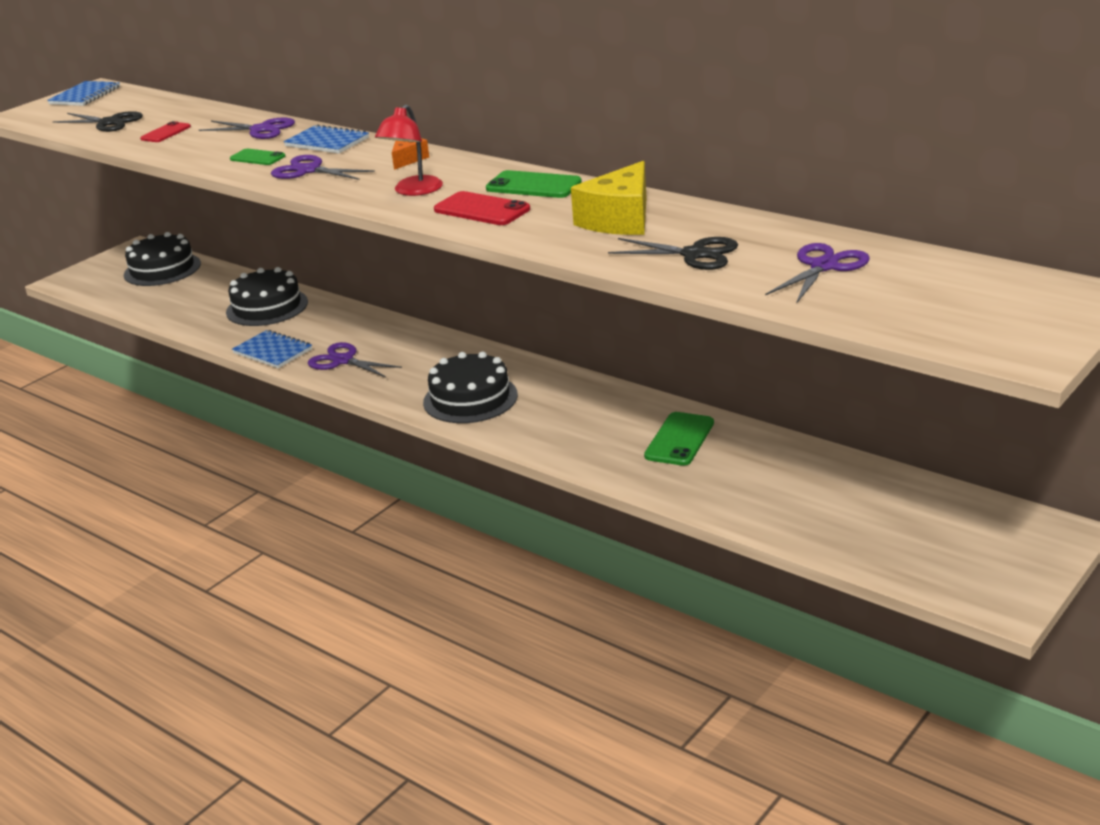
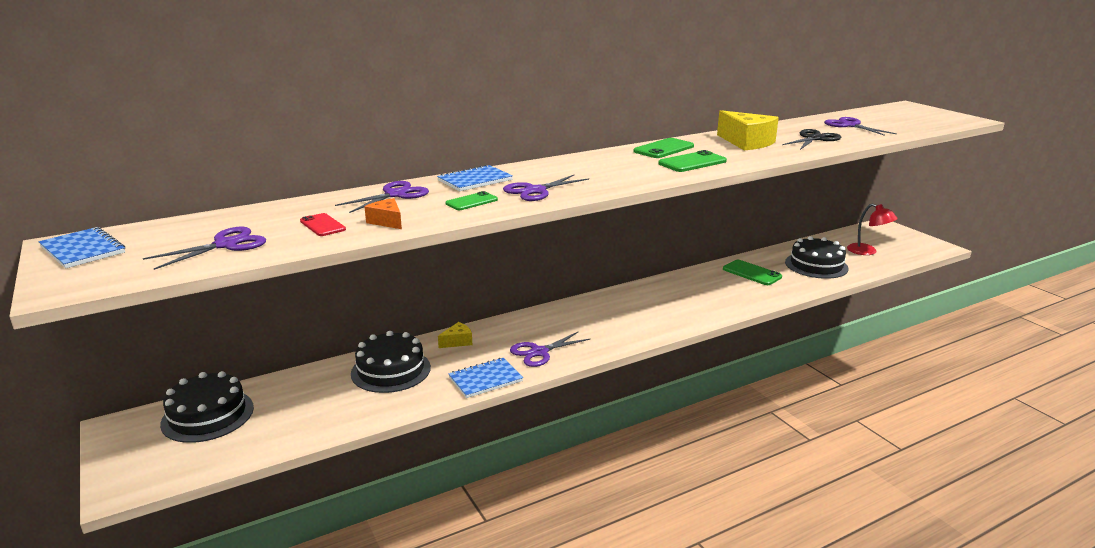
camera: 70 degrees left, 5 degrees down
(109, 123) = (226, 245): black scissors -> purple scissors
(340, 317) = (457, 342): none -> yellow cheese
(408, 159) = (561, 166): orange cheese -> orange cheese (387, 221)
(413, 191) = (631, 171): red lamp -> red lamp (867, 251)
(470, 398) = (649, 318): black cake -> black cake (816, 265)
(481, 210) = (692, 162): red phone -> green phone

